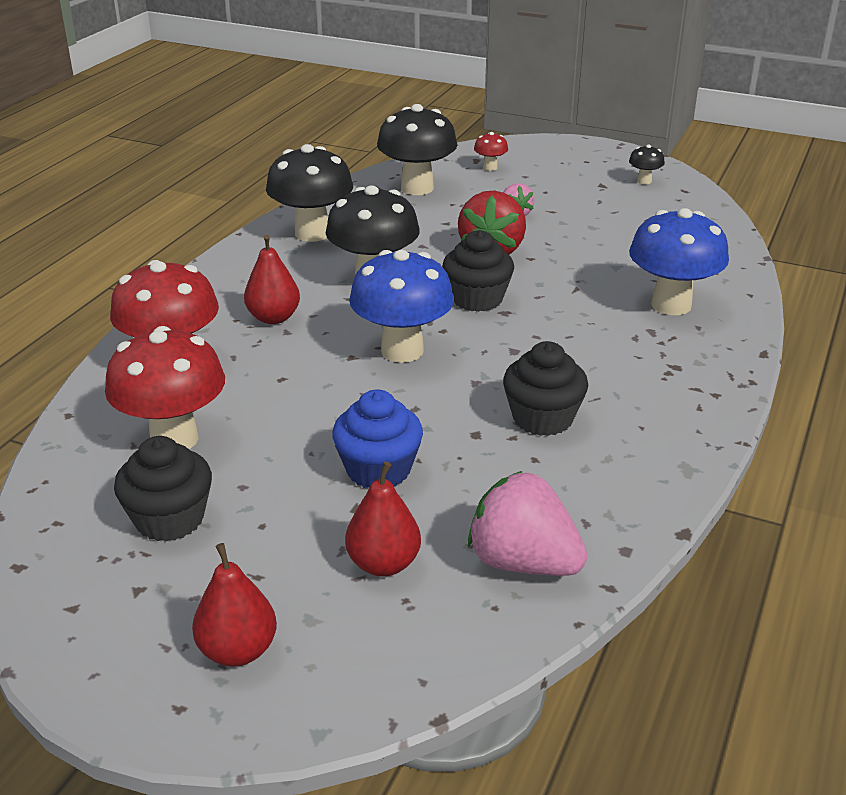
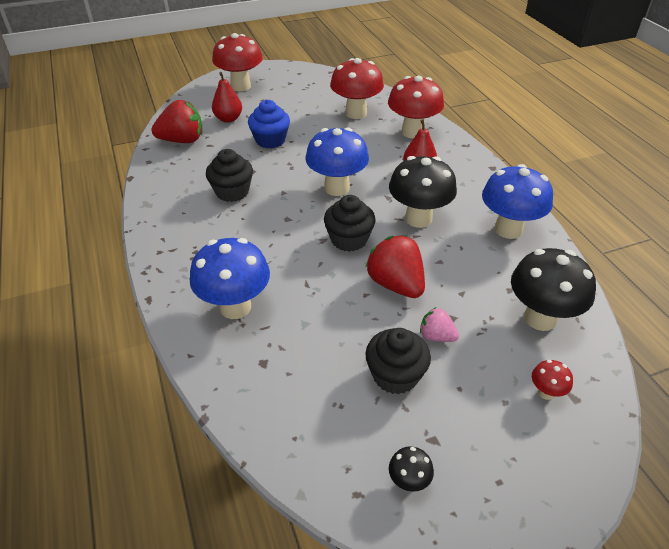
camera: 135 degrees right, 10 degrees up
(170, 519) = (312, 97): black cupcake -> black cupcake (395, 375)
(238, 650) = (240, 86): red pear -> red mushroom
(312, 233) = (508, 229): black mushroom -> blue mushroom
(523, 562) = (182, 140): pink strawberry -> red strawberry

